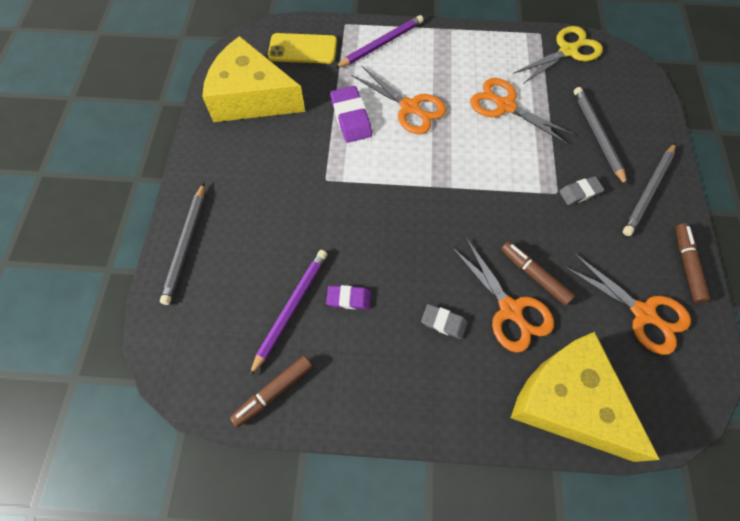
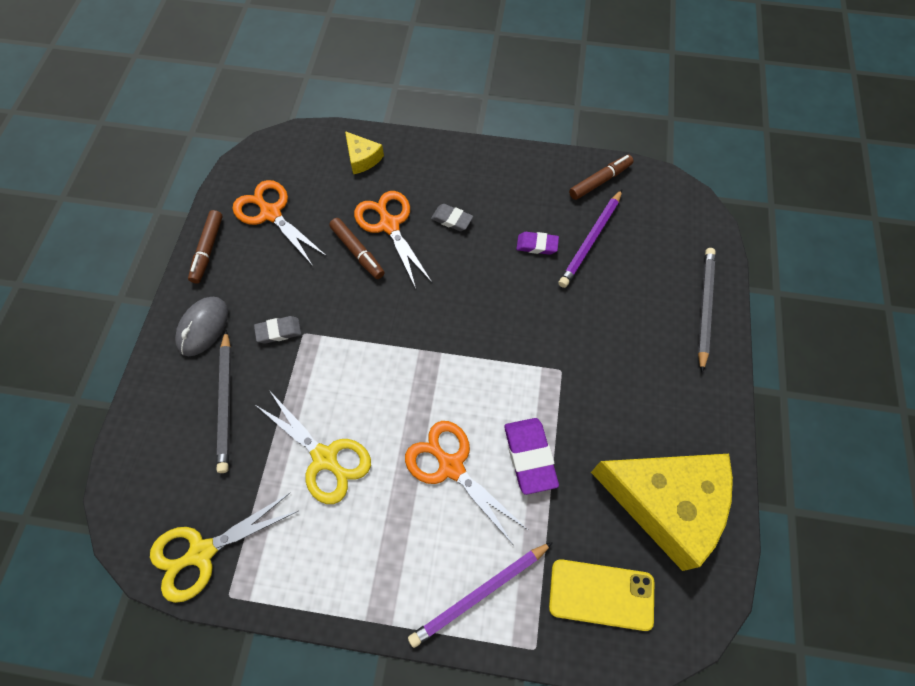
camera: 175 degrees left, 0 degrees up
(505, 106) = (325, 458): orange scissors -> yellow scissors
(568, 402) = (362, 158): yellow cheese -> yellow cheese, size x0.43
(648, 191) = (203, 327): grey pencil -> grey mouse

